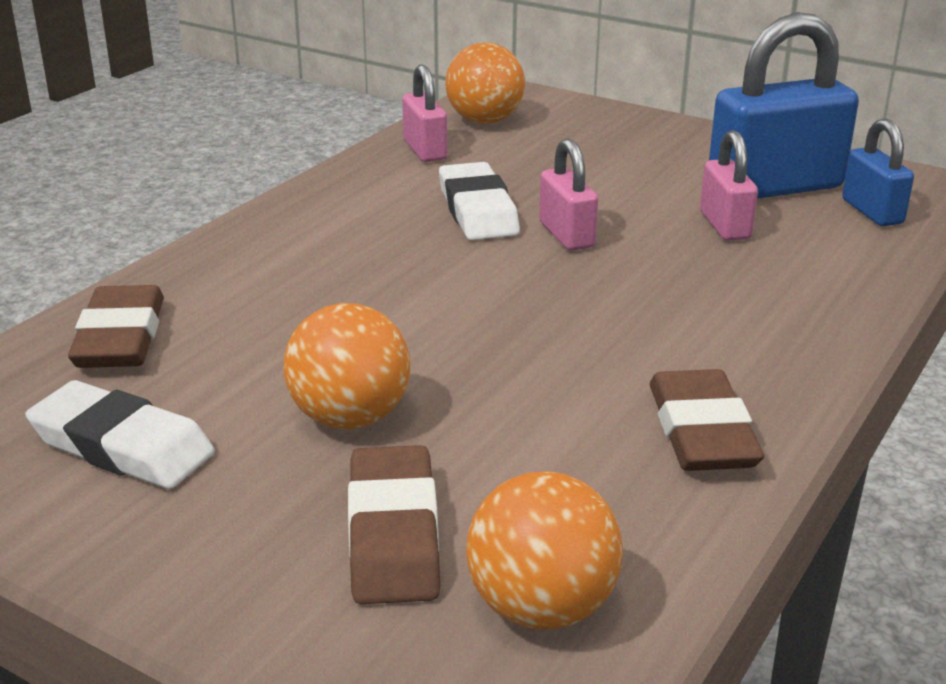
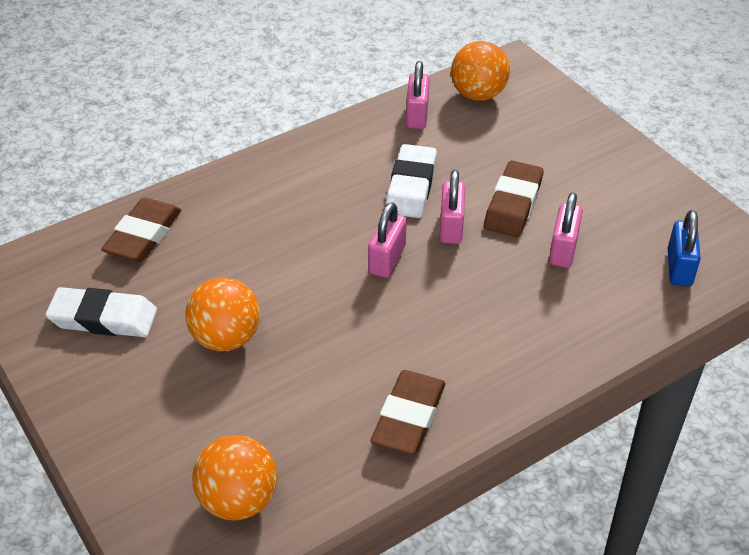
camera: 25 degrees right, 15 degrees up
(122, 446) = (103, 318): white eraser -> white eraser turned 45 degrees counterclockwise
(393, 534) = (198, 427): brown eraser -> brown eraser (513, 204)
(512, 282) = (387, 259): none -> pink padlock
(774, 187) = (630, 222): blue padlock -> none

